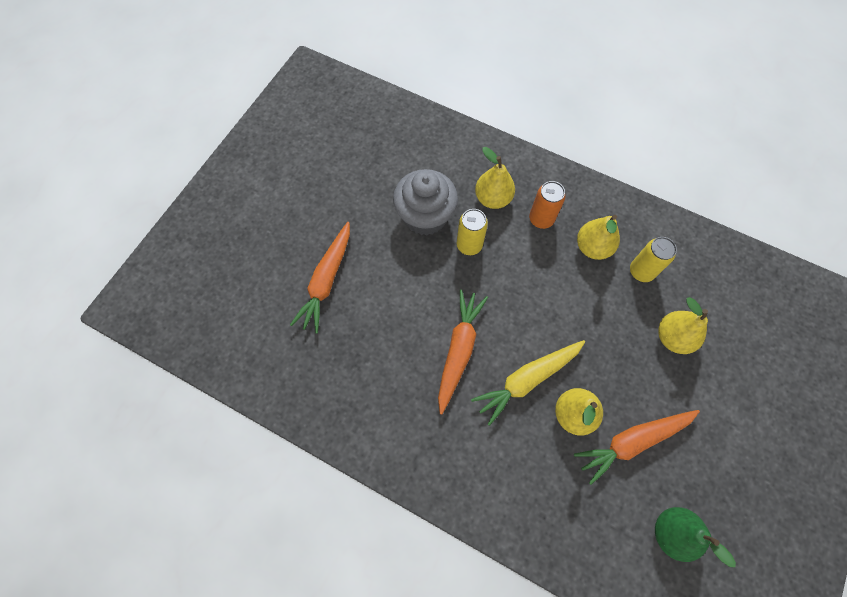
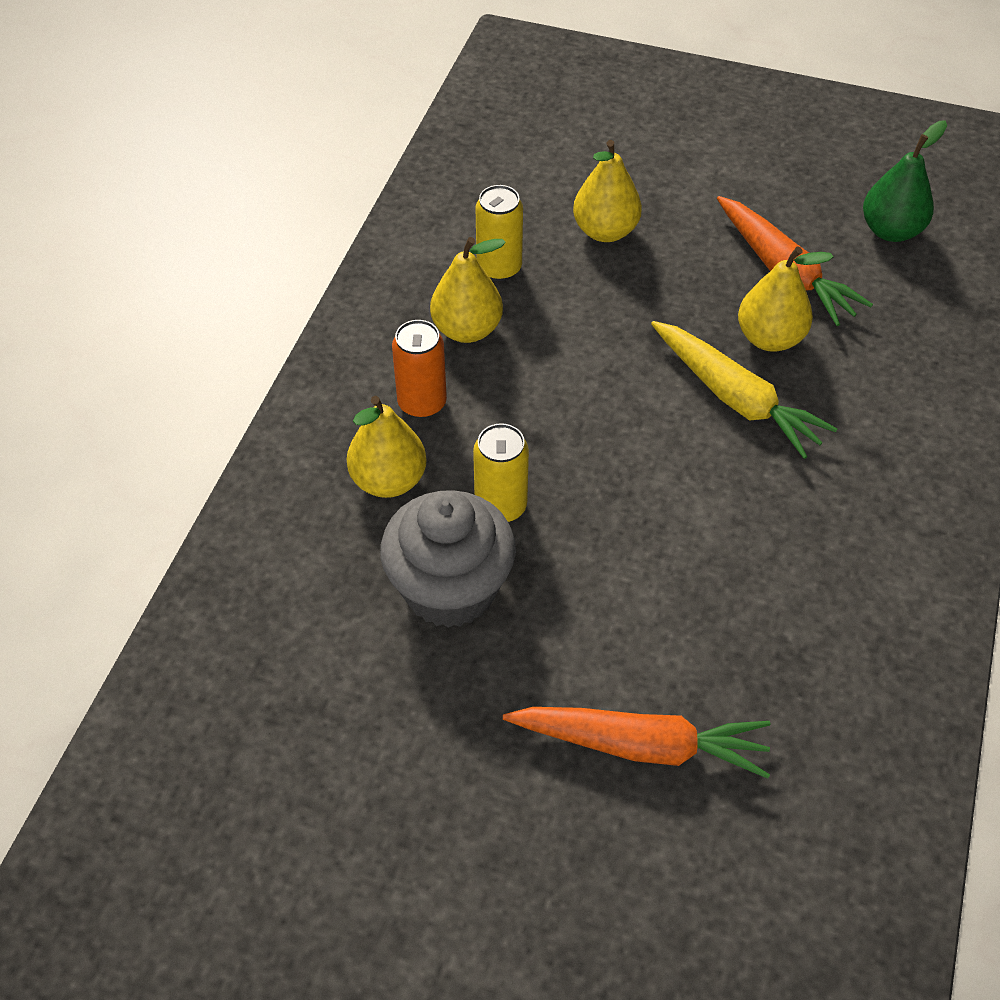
camera: 100 degrees left, 15 degrees down
(459, 350) = (716, 496): orange carrot -> none

